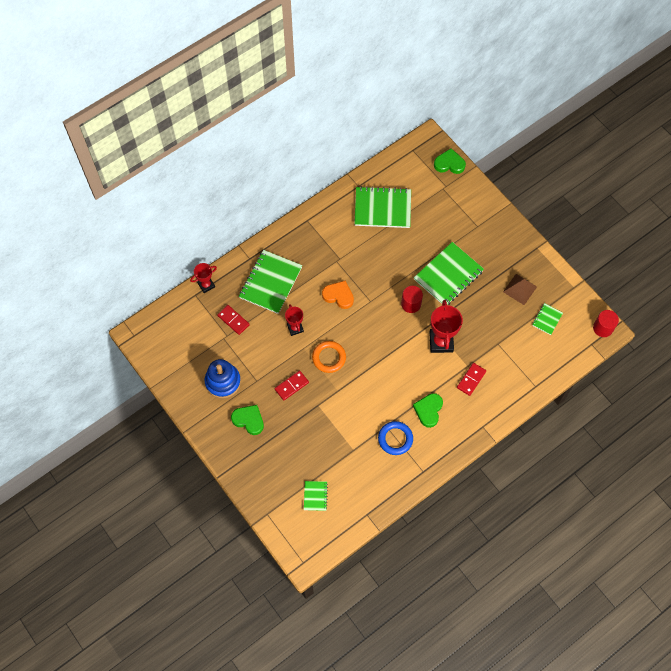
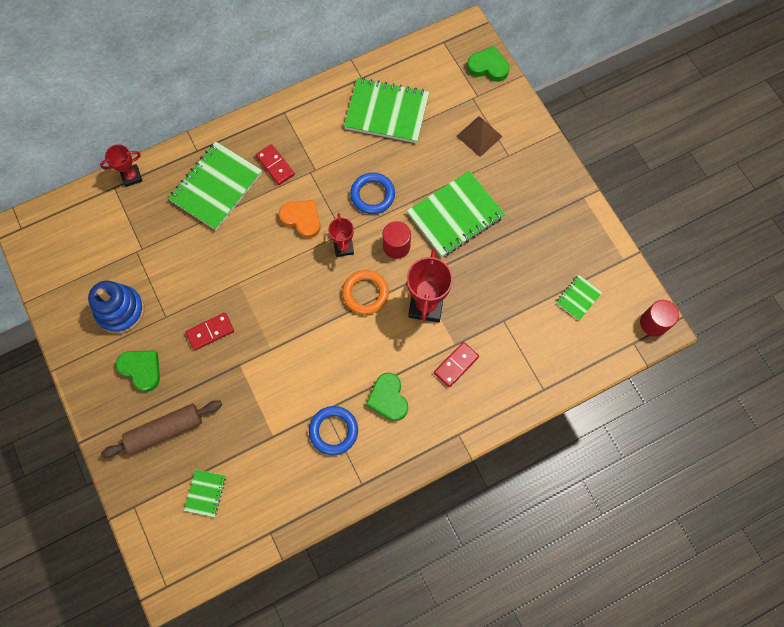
camera: 10 degrees right, 5 degrees up
(233, 320) = (155, 229): red domino -> red domino (275, 165)
(276, 459) = (165, 430): none -> brown rolling pin
(295, 328) = (234, 253): red trophy -> red trophy (343, 247)
(329, 358) = (269, 301): orange ring -> orange ring (365, 293)
(385, 270) = (372, 195): none -> blue ring
(428, 410) = (388, 398): green heart -> green heart turned 45 degrees counterclockwise
(520, 289) = (549, 250): brown pyramid -> brown pyramid (479, 136)

